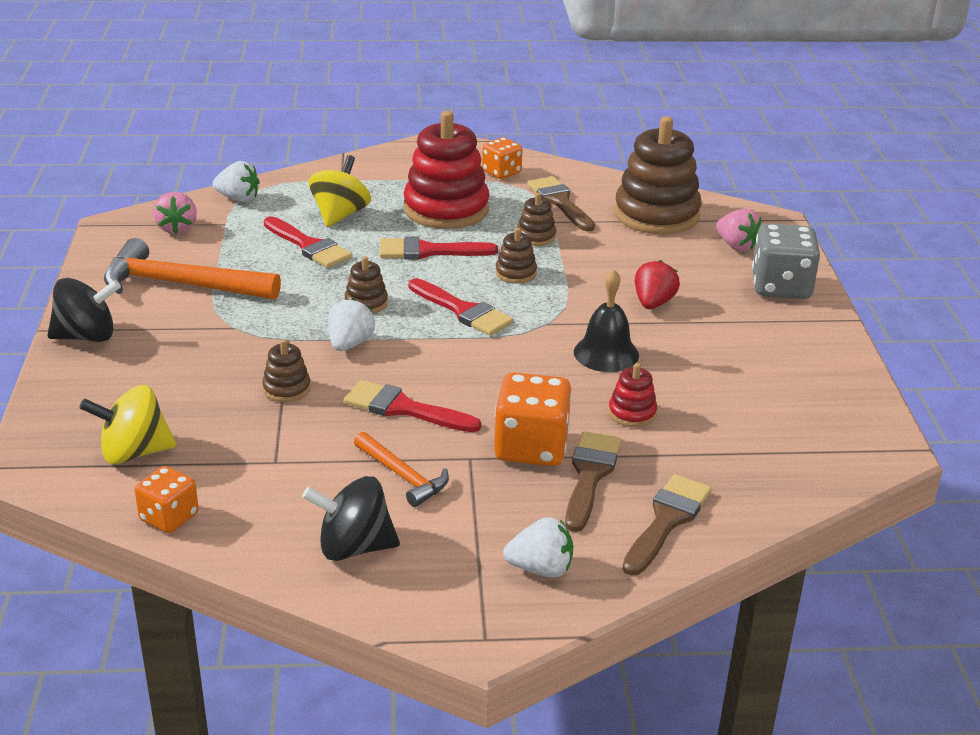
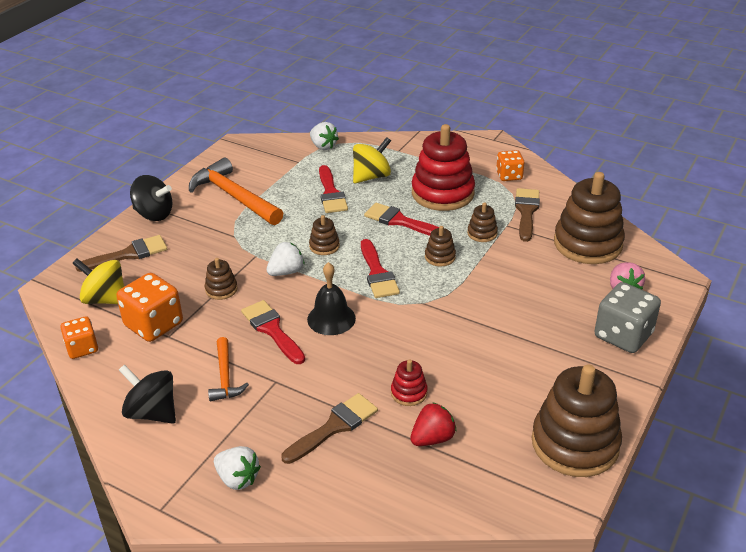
camera: 35 degrees right, 5 degrees up
(177, 228) = (269, 157): pink strawberry -> none
(531, 447) = (319, 390): orange dice -> orange dice (154, 325)
(606, 353) = (438, 340): black bell -> black bell (331, 318)
(653, 303) = (511, 314): red strawberry -> red strawberry (432, 438)
(667, 520) = (349, 483): brown brush -> brown brush (128, 254)
(841, 396) = (575, 443): none -> brown stacking toy

